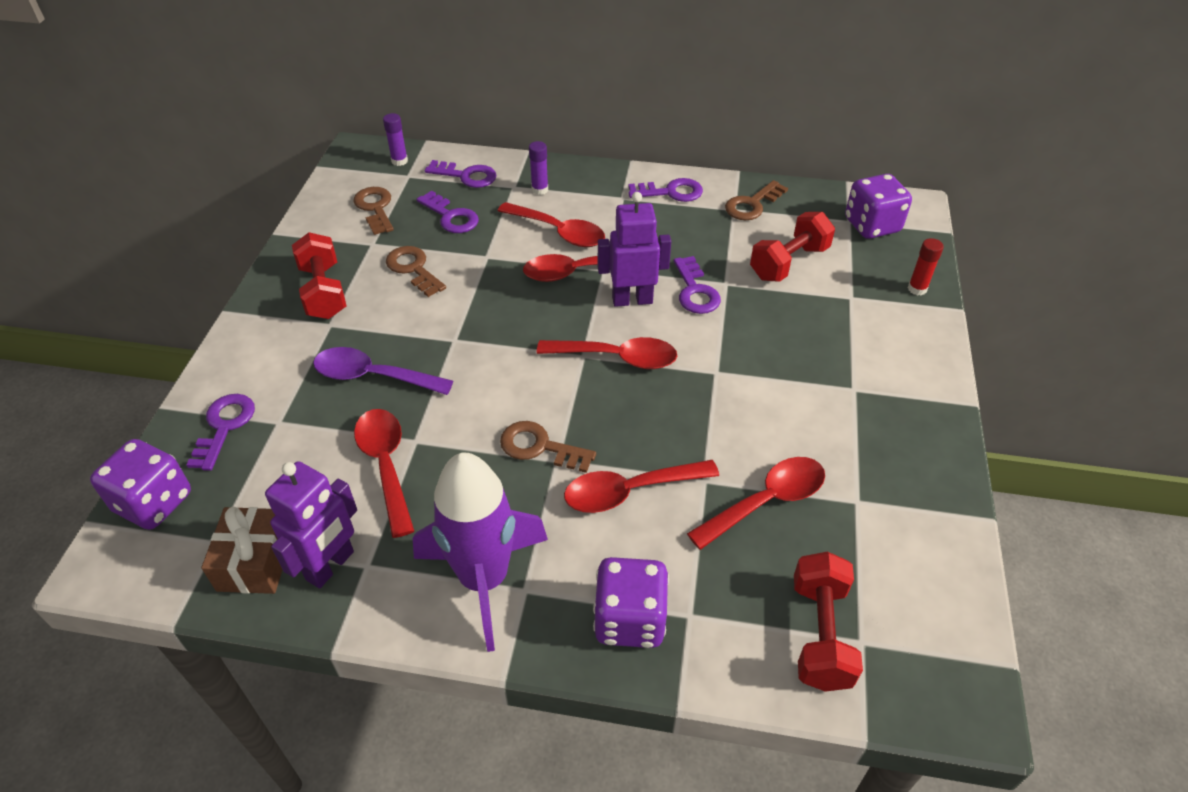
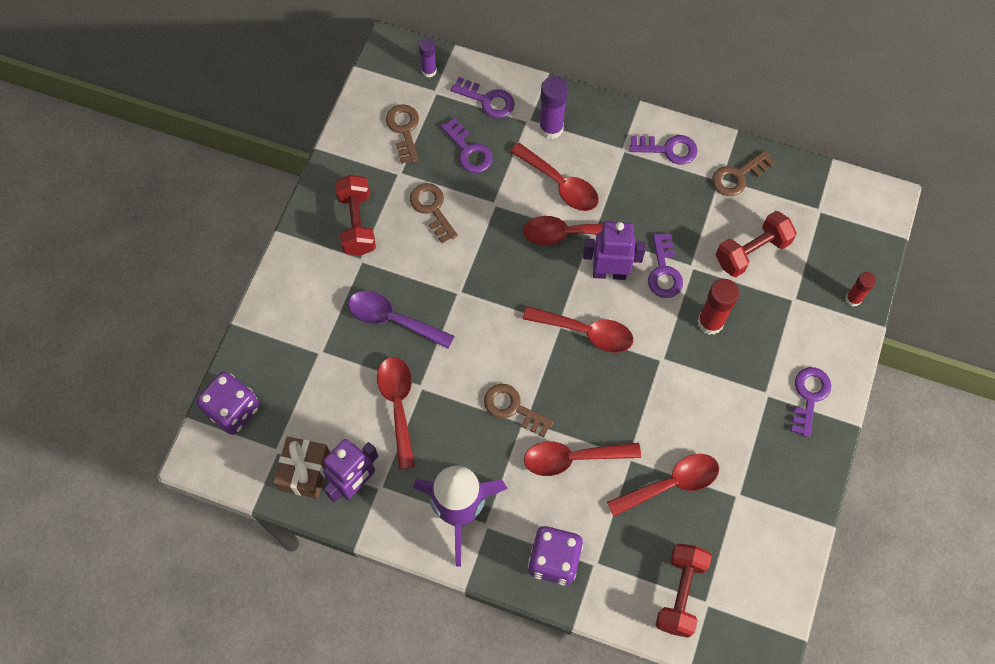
camera: 10 degrees right, 20 degrees up
(224, 427) = (280, 350): purple key -> purple key (809, 396)
(540, 190) = (551, 128): purple glue stick -> purple glue stick, size x1.62
(763, 330) = (710, 322): none -> red glue stick
(872, 225) = (838, 219): purple dice -> none

